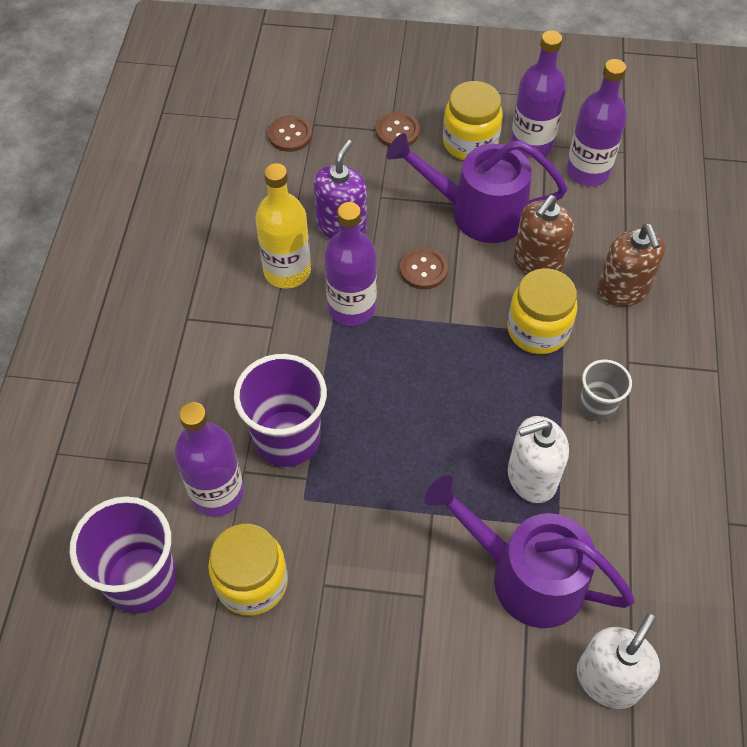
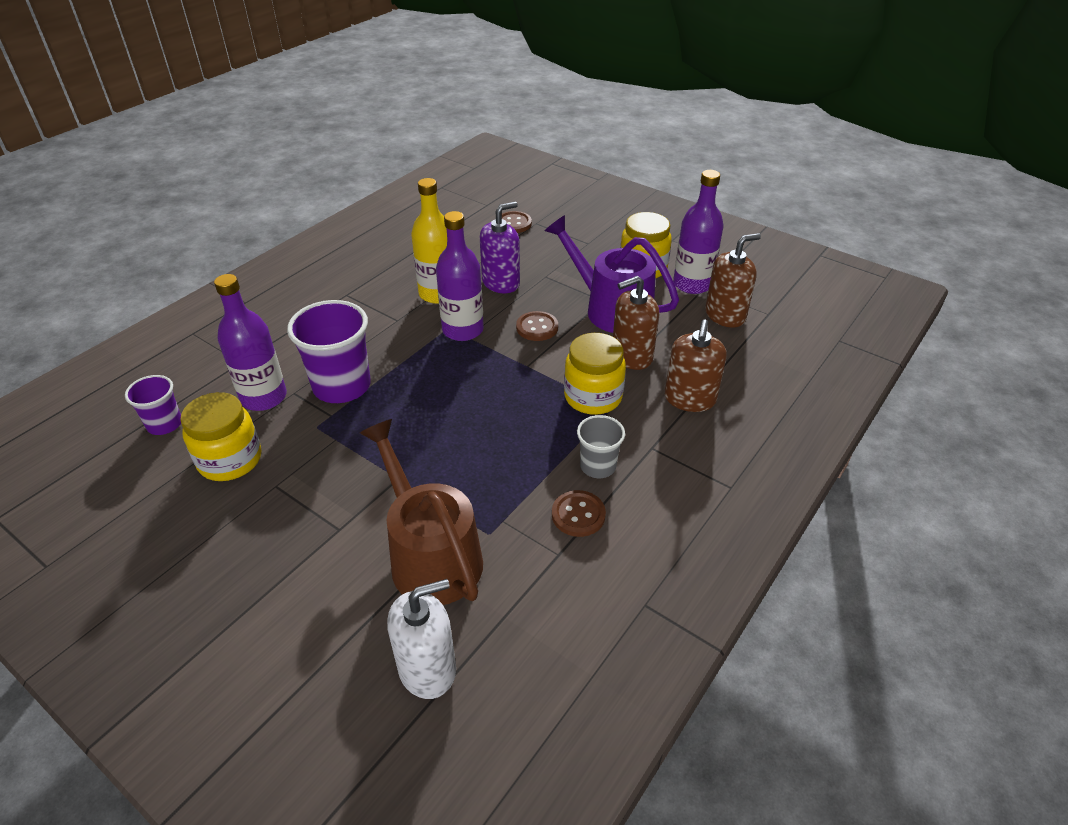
camera: 30 degrees right, 15 degrees down
(141, 579) = (164, 424): purple cup -> purple cup, size x0.56
(397, 131) = (593, 245): brown button -> brown button (578, 515)
(525, 575) = (430, 555): purple watering can -> brown watering can
(531, 477) = (498, 490): white soap dispenser -> none
(587, 171) = (725, 315): purple bottle -> brown soap dispenser

